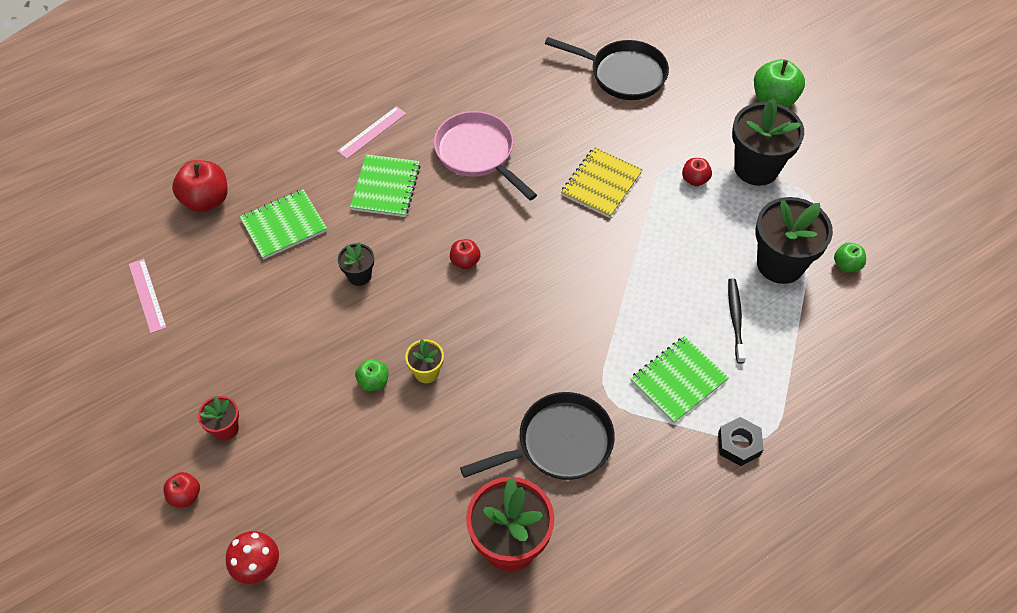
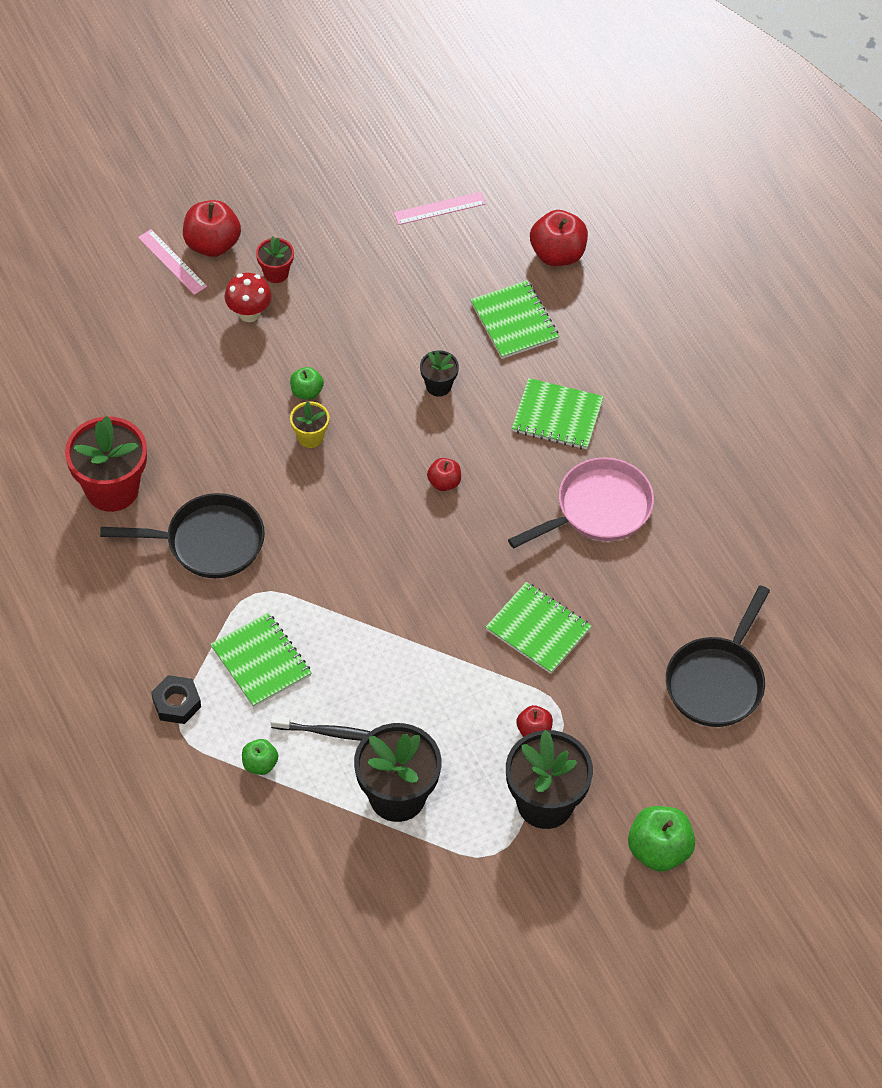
camera: 95 degrees right, 0 degrees up
(185, 495) = (212, 244): red apple -> red apple, size x1.79
(259, 568) = (131, 298): red mushroom -> red mushroom (249, 314)
(372, 132) = (641, 407): pink ruler -> pink ruler (172, 262)
(559, 443) = (208, 542): black pan -> black pan turned 75 degrees counterclockwise
(601, 184) = (538, 629): yellow notebook -> green notebook
(846, 265) = (385, 868): green apple -> green apple (260, 764)

